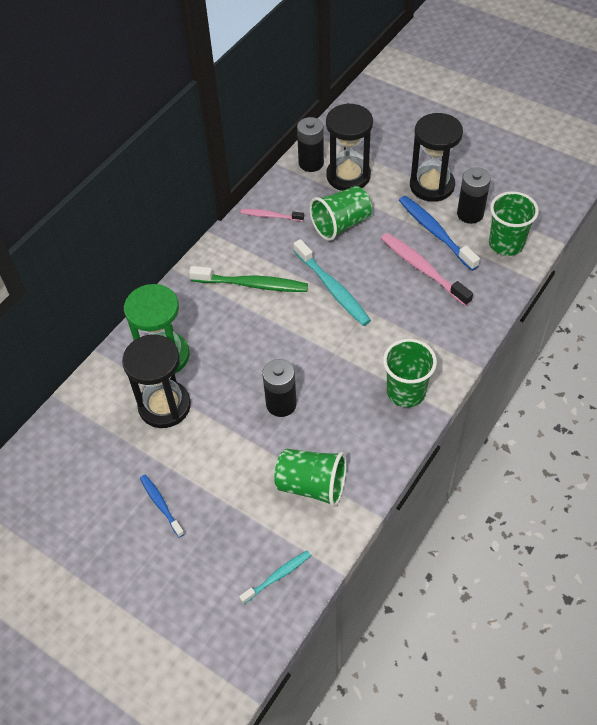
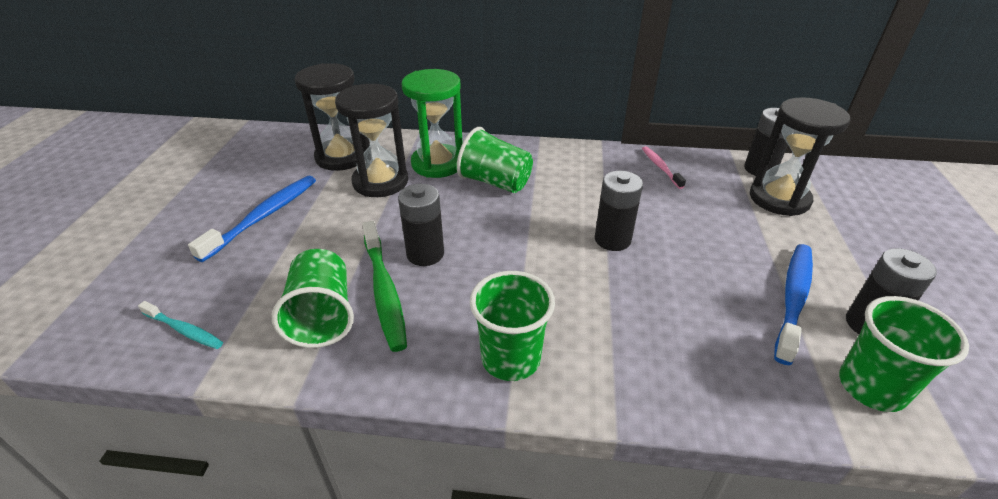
camera: 60 degrees right, 15 degrees down
(161, 504) = (264, 216): blue toothbrush -> blue toothbrush, size x1.74
(252, 284) = (564, 184): green toothbrush -> green toothbrush (384, 291)
(332, 288) = (612, 239): turquoise toothbrush -> black battery
(341, 224) = (706, 216): green cup -> green cup (495, 182)
(422, 269) = (721, 307): pink toothbrush -> none
(432, 185) = (861, 270): black hourglass -> black hourglass (341, 157)

